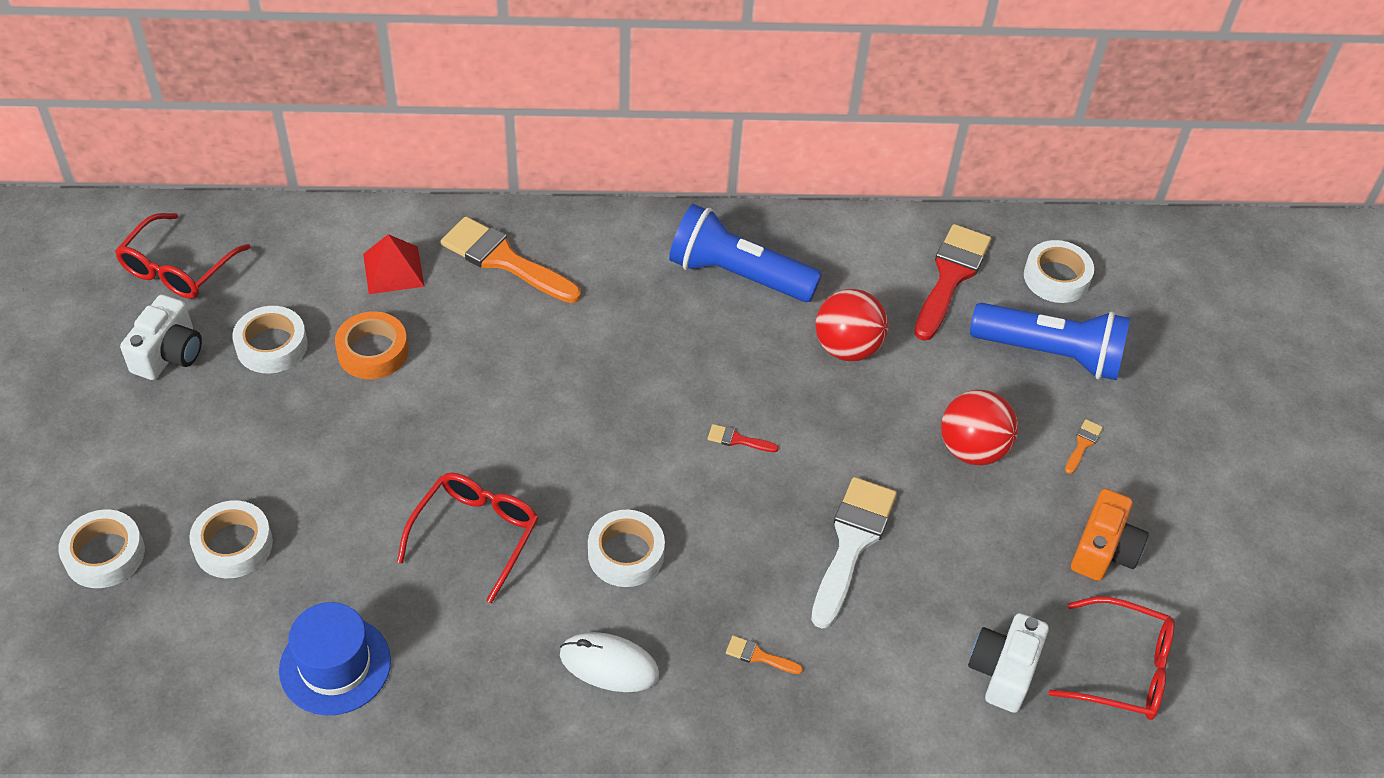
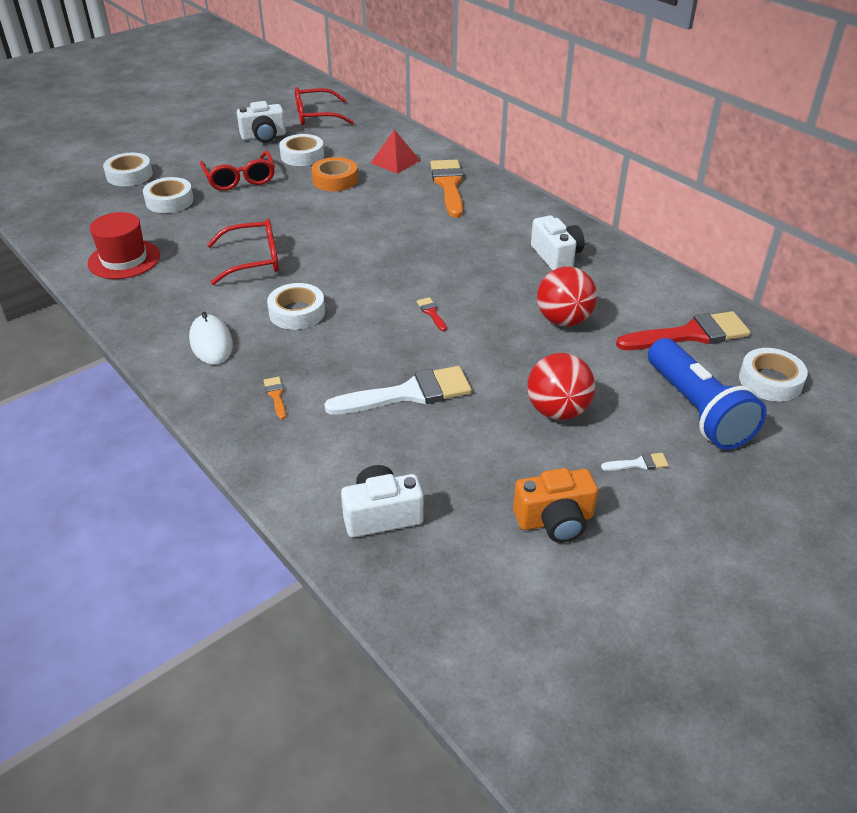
camera: 55 degrees right, 10 degrees down
(335, 665) = (124, 259): blue hat -> red hat
(737, 275) = (556, 256): blue flashlight -> white camera
(1083, 444) = (639, 463): orange brush -> white brush
(1123, 669) = (455, 584): red glasses -> red glasses (240, 179)

